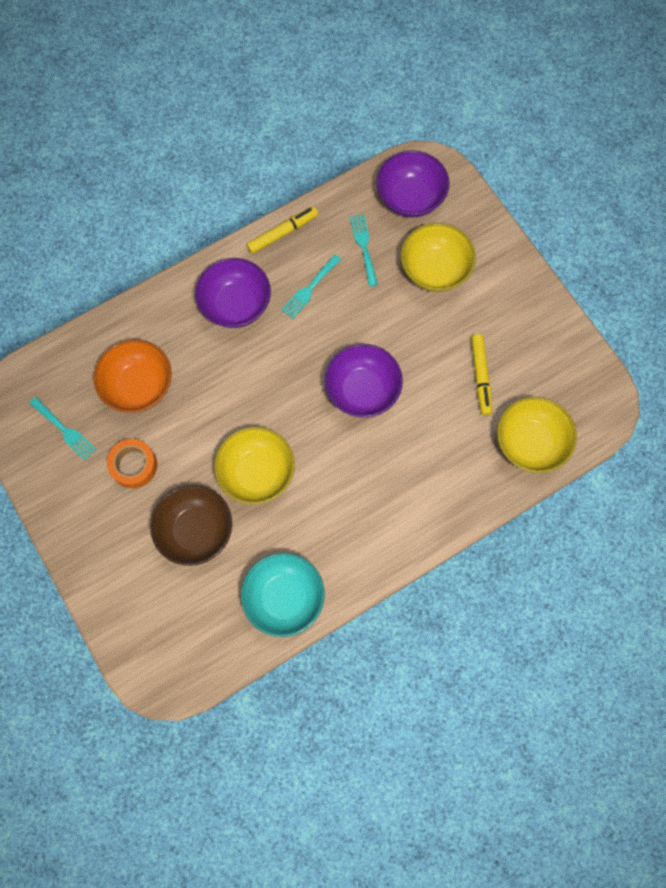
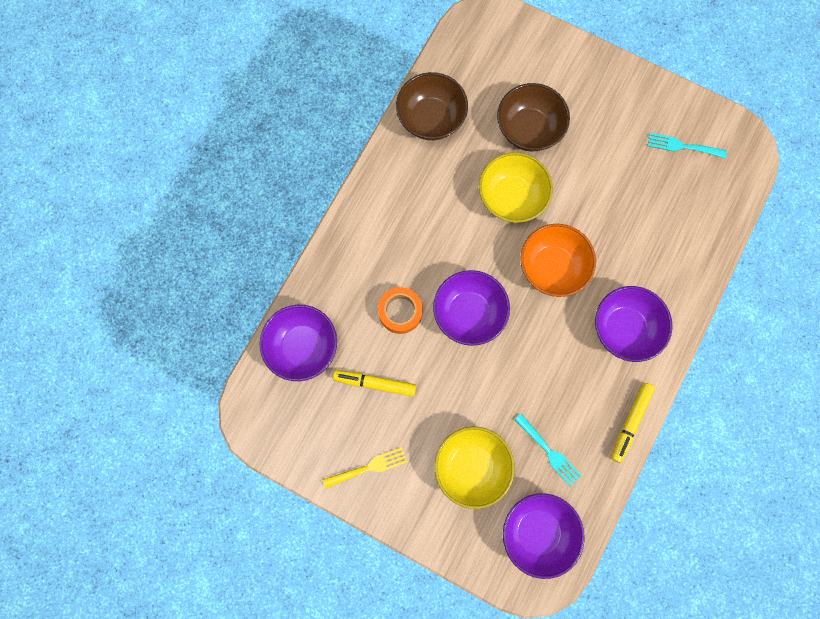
camera: 150 degrees right, 5 degrees up
(134, 465) = (609, 150): orange tape -> orange tape (400, 312)
(139, 386) = (652, 213): orange bowl -> orange bowl (552, 267)
(284, 597) = (431, 119): turquoise bowl -> brown bowl
(309, 289) = (571, 381): turquoise fork -> none
(480, 376) = (375, 383): yellow marker -> yellow marker turned 45 degrees counterclockwise
(522, 313) = (369, 467): none -> yellow fork
(530, 443) = (303, 346): yellow bowl -> purple bowl

